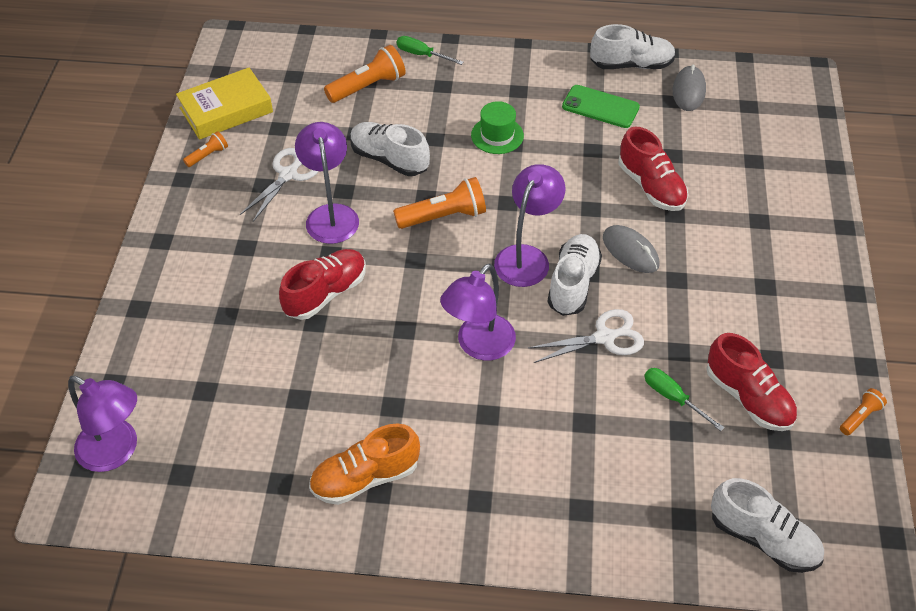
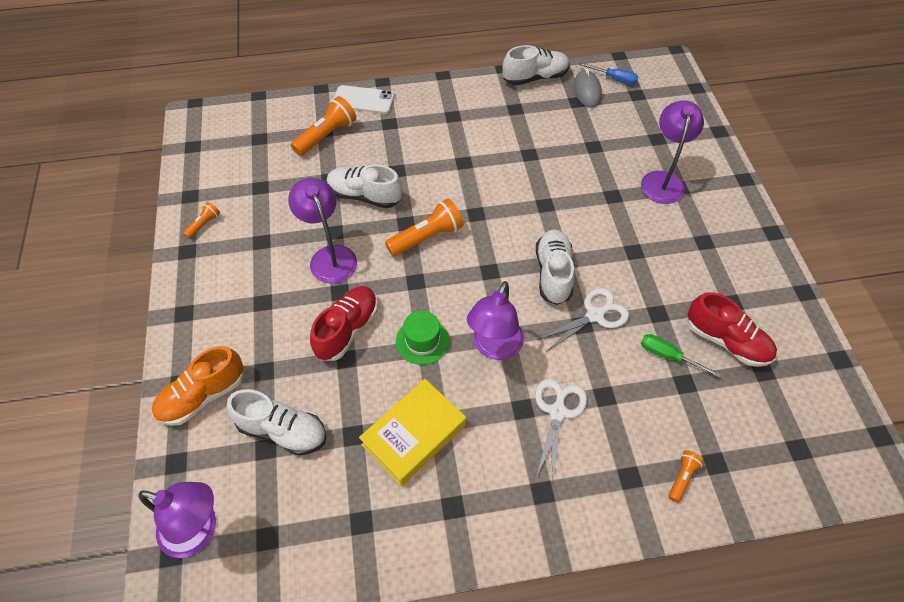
camera: 15 degrees left, 5 degrees up
(226, 110) = (208, 180): yellow book -> yellow book (414, 435)
(288, 175) = (281, 228): white scissors -> white scissors (557, 412)
(365, 477) = (436, 496): orange shoe -> orange shoe (203, 396)
(422, 55) = (363, 100): green screwdriver -> white phone
(497, 135) = (448, 157): green hat -> green hat (422, 341)
(526, 257) = (507, 258): purple lamp -> purple lamp (662, 180)
(600, 107) = (523, 117): green phone -> none
(630, 251) = (589, 235): grey mouse -> none
(651, 186) = (586, 176): red shoe -> none
(727, 83) = (614, 79): none -> blue screwdriver
(763, 538) = (784, 464): white shoe -> white shoe (282, 431)
(860, 417) = (816, 337): orange flashlight -> orange flashlight (682, 477)

